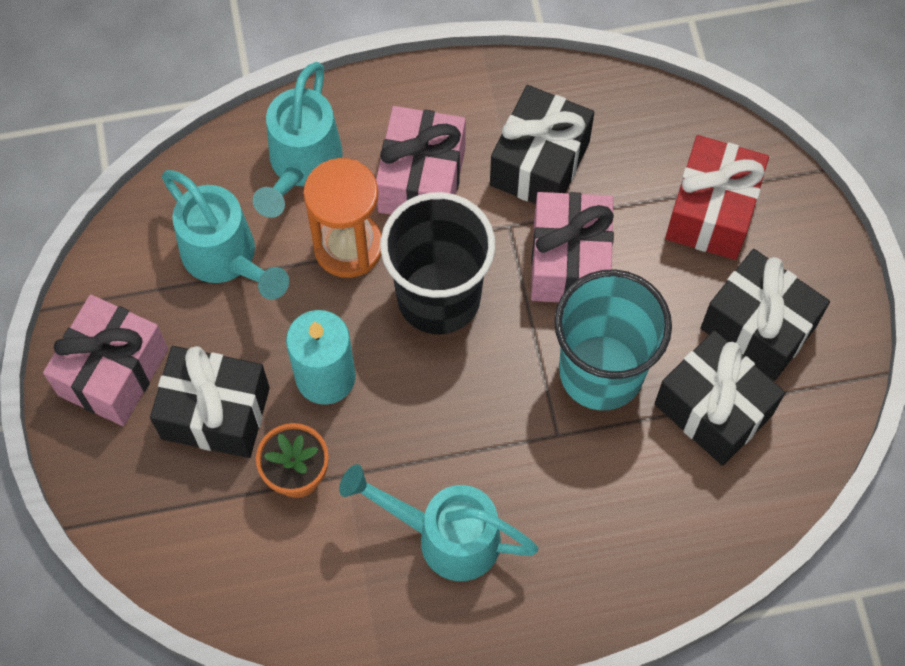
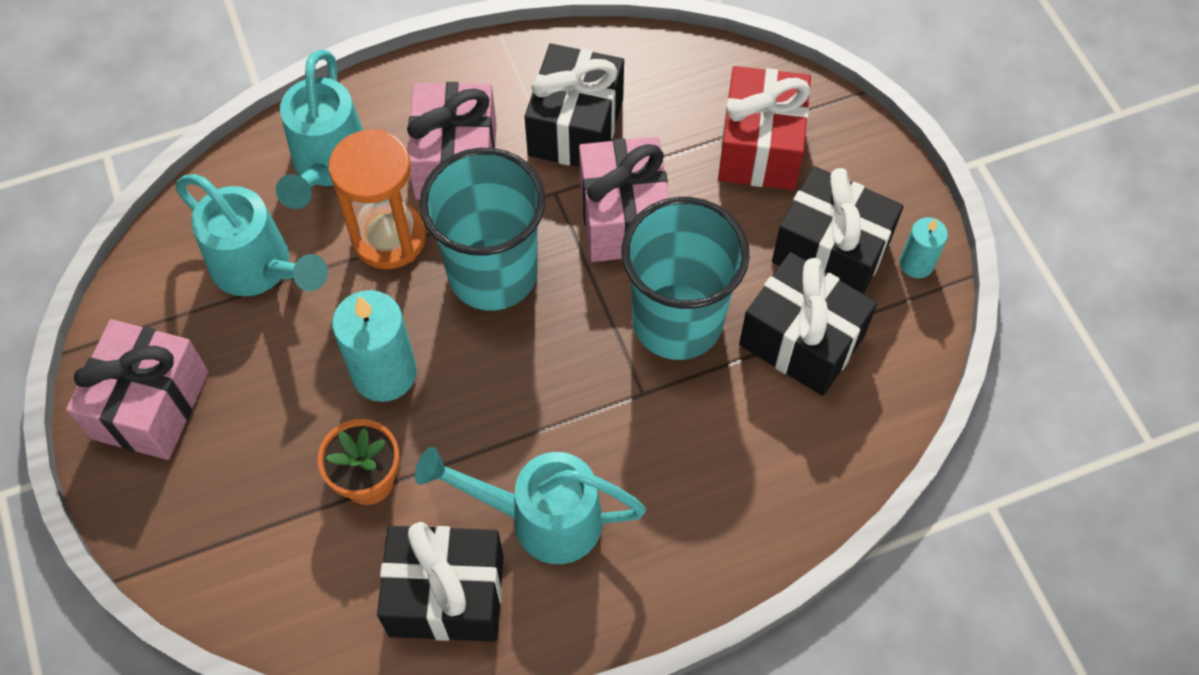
camera: 10 degrees left, 5 degrees down
(215, 413) = (269, 429): black gift -> black gift (446, 595)
(438, 297) = (493, 273): black cup -> turquoise cup
(837, 352) = (916, 263): none -> turquoise candle

